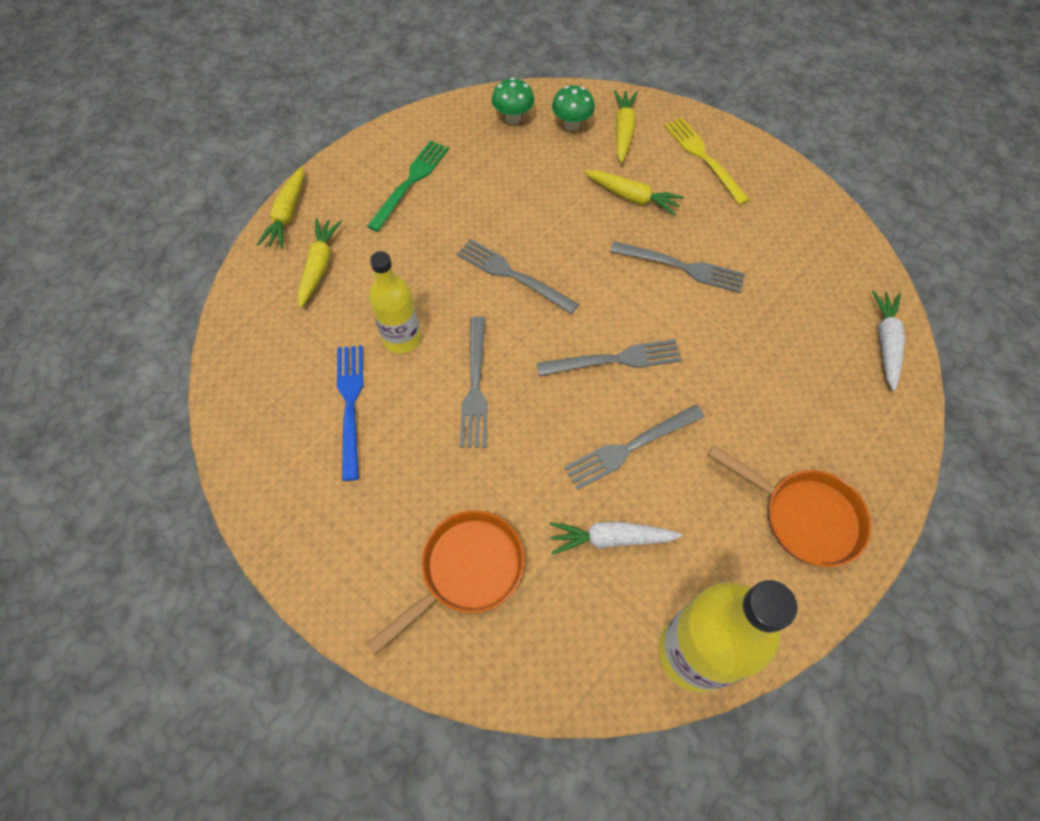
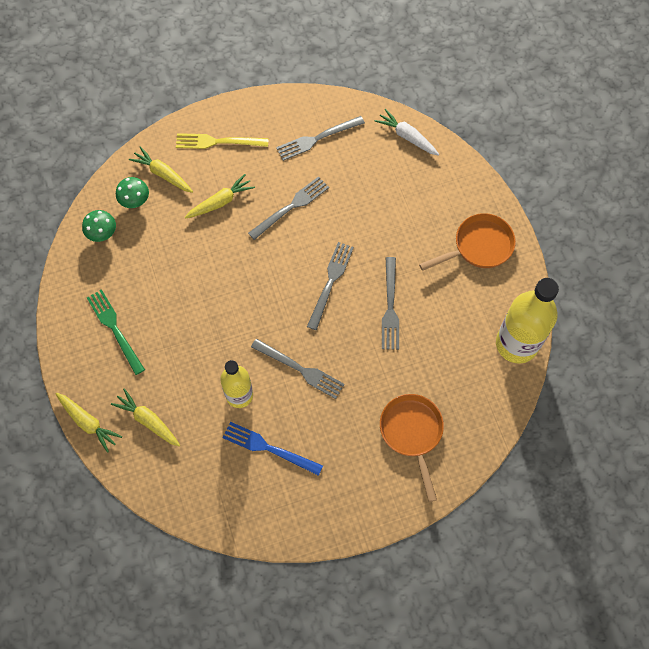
camera: 60 degrees left, 5 degrees up
(511, 274) = (233, 306): grey fork -> grey fork (316, 139)
(611, 539) = (436, 348): white carrot -> none

